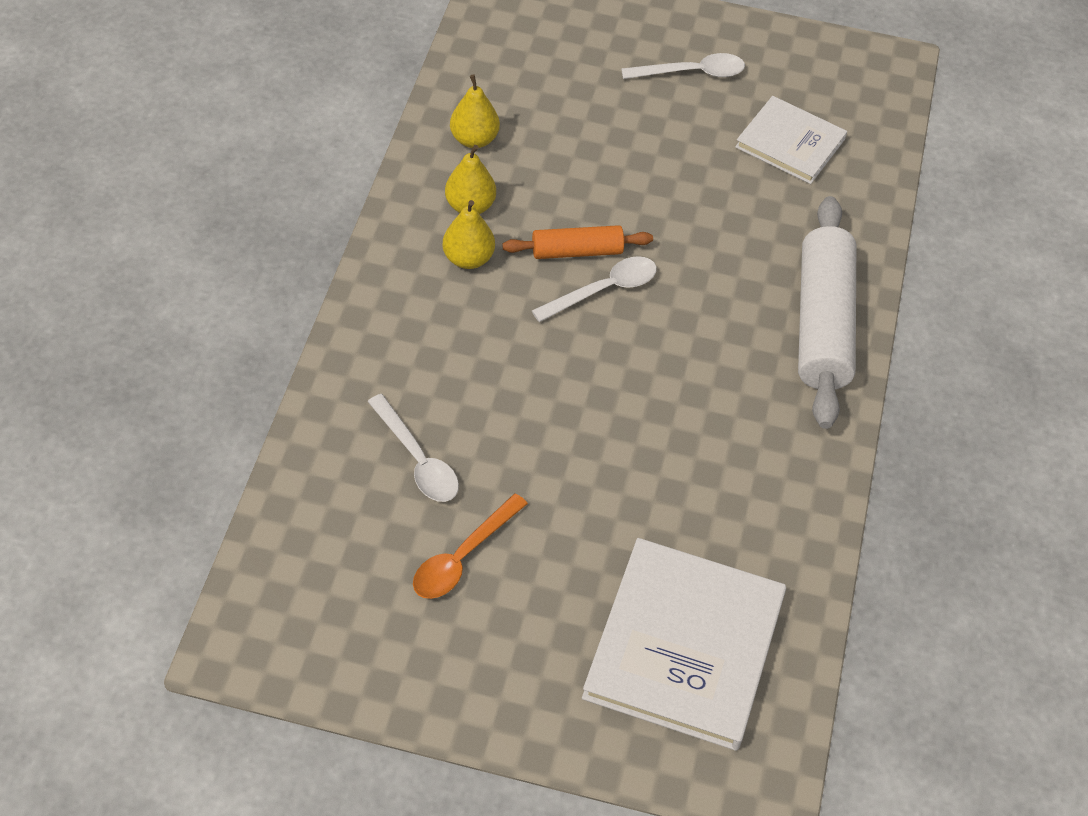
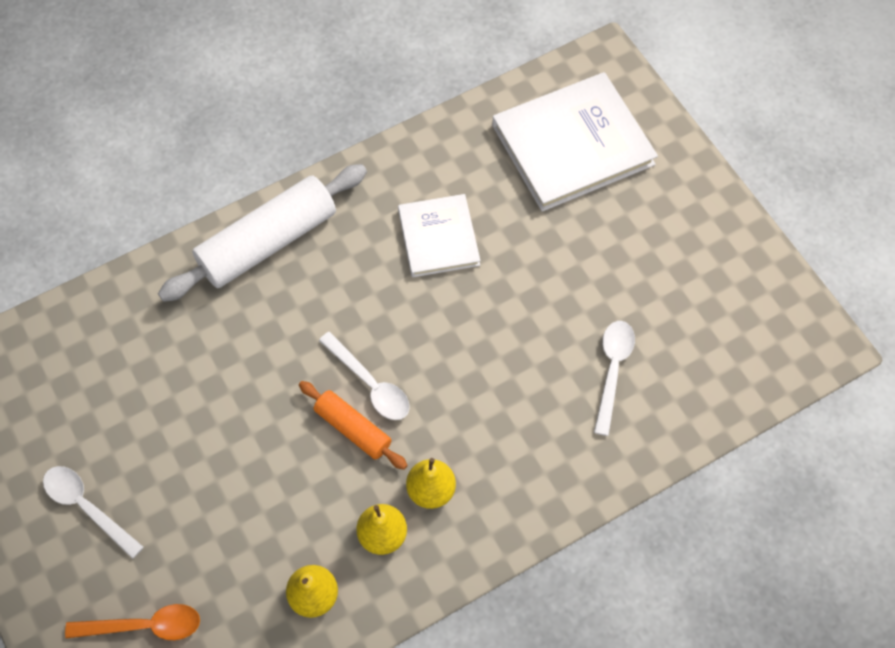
camera: 130 degrees left, 10 degrees up
(463, 557) = (644, 289): orange spoon -> orange spoon (144, 626)
(603, 290) = (370, 384): white spoon -> white spoon turned 150 degrees counterclockwise
(790, 143) = (107, 382): white book -> white book (438, 237)

